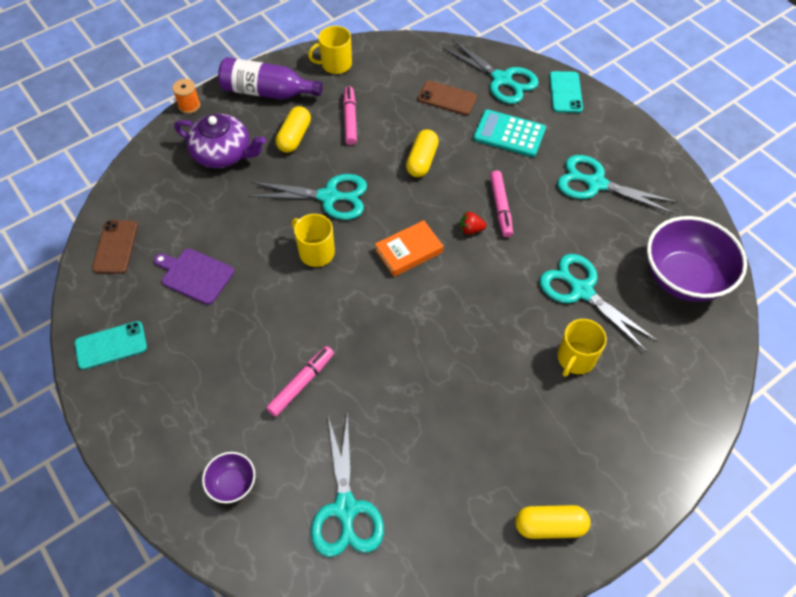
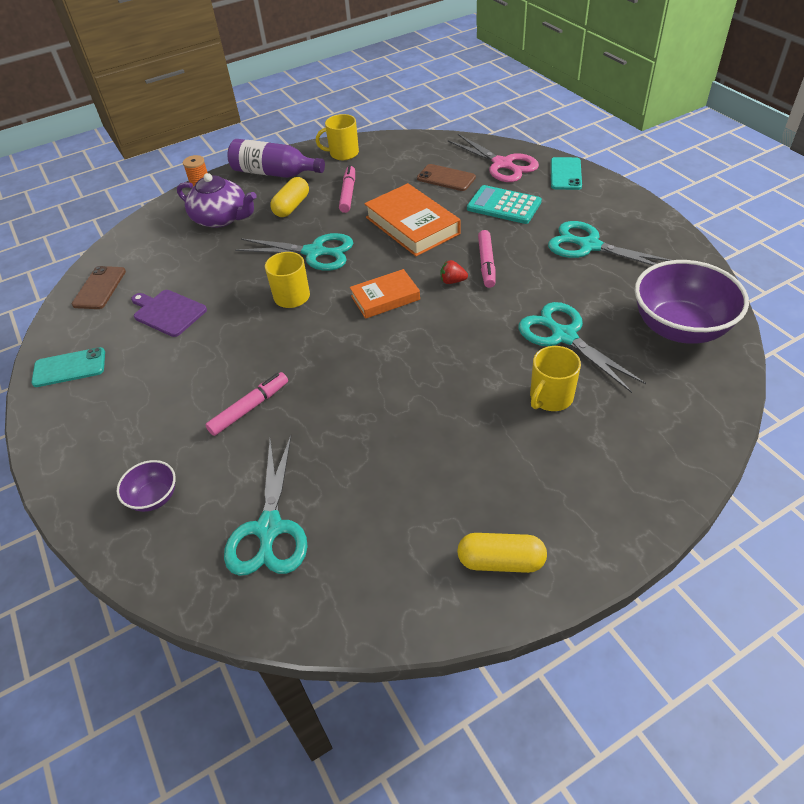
camera: 10 degrees right, 10 degrees down
(422, 161) = (412, 225): yellow capsule -> orange book
(502, 79) = (502, 164): turquoise scissors -> pink scissors

